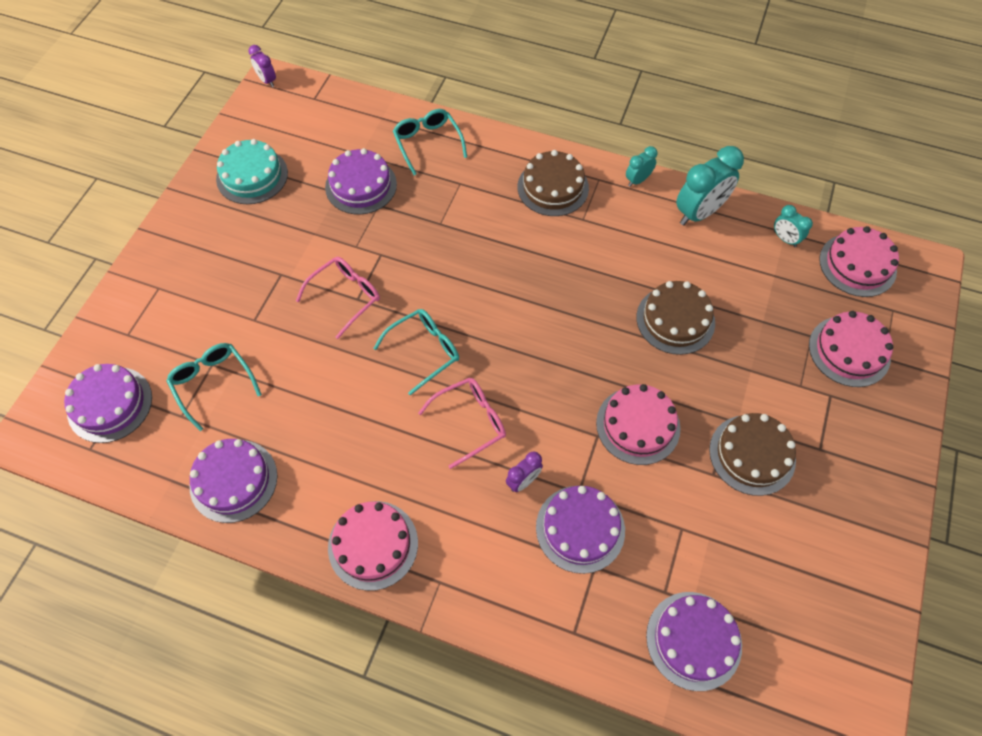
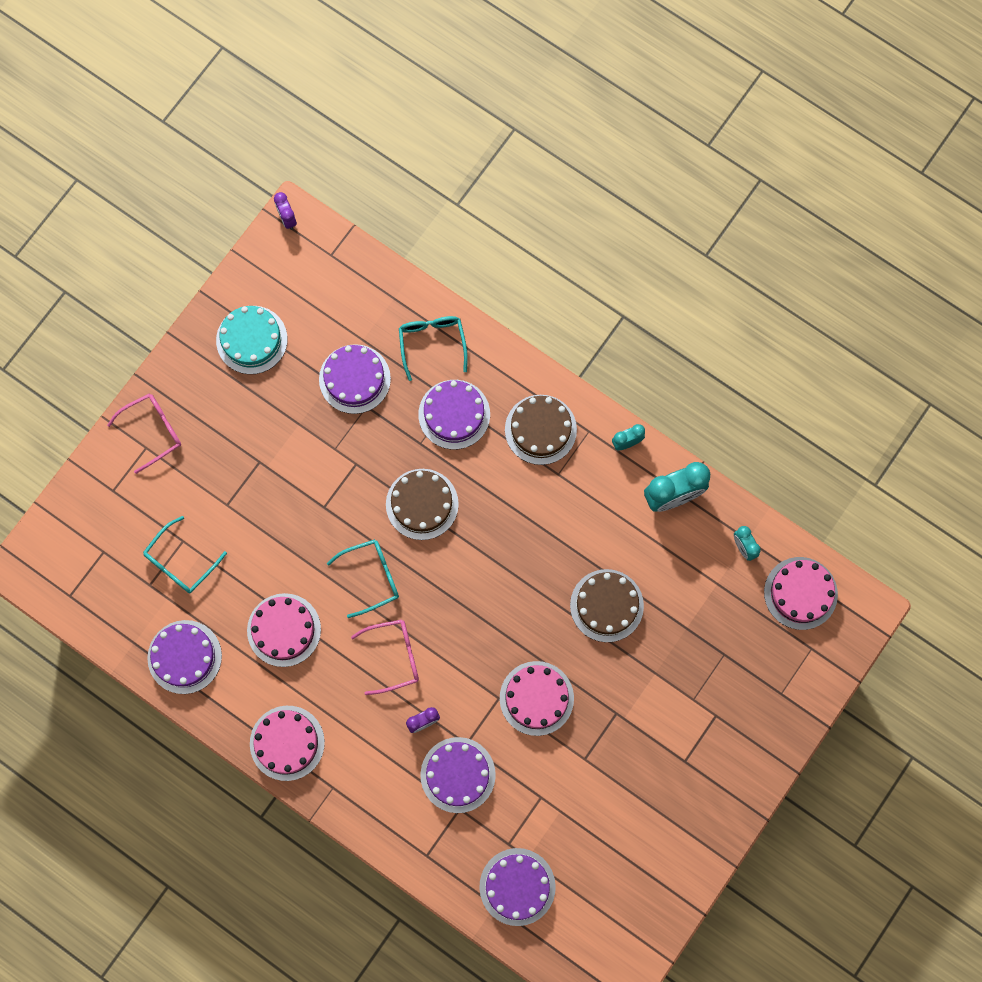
camera: 15 degrees right, 15 degrees up
(110, 404) = (90, 557): purple cake -> purple cake (454, 414)
(213, 384) = (181, 561): turquoise glasses -> turquoise glasses turned 120 degrees counterclockwise
(345, 297) = (313, 502): pink glasses -> pink glasses (152, 432)
(752, 454) = (624, 750): brown cake -> brown cake (422, 504)
(849, 351) = (751, 678): pink cake -> pink cake (284, 630)

